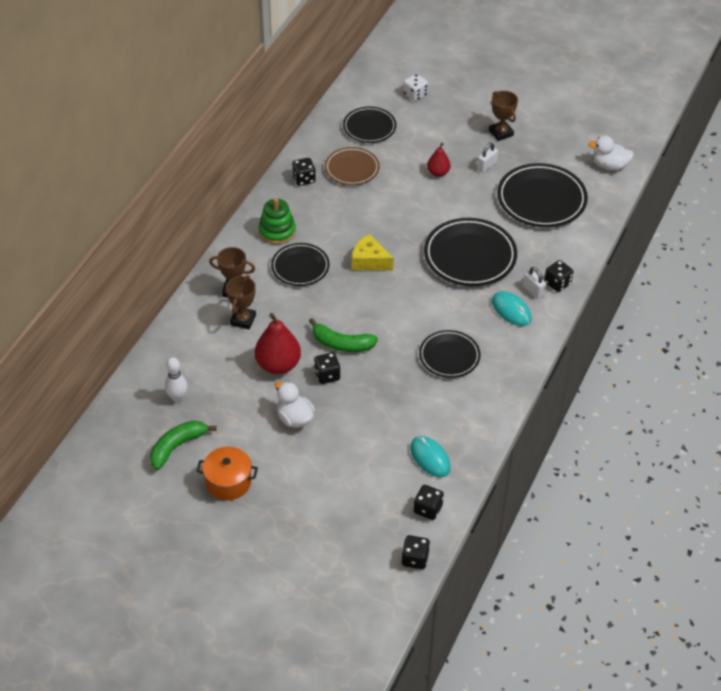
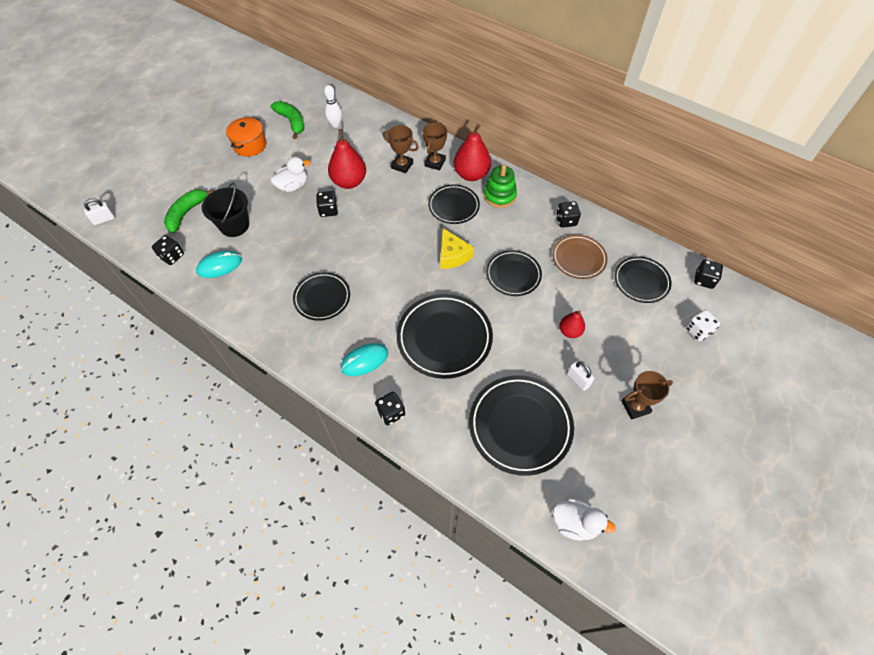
camera: 100 degrees right, 10 degrees up
(248, 257) = (471, 174): none -> red pear
(341, 344) = (359, 223): green banana -> green banana (186, 213)
(368, 460) = (234, 225): none -> black bucket
(369, 261) = (452, 255): yellow cheese -> yellow cheese turned 120 degrees clockwise
(383, 214) = (513, 275): none -> black plate
(415, 559) = (132, 241): black dice -> black dice (704, 280)
(533, 291) = (385, 386): white padlock -> white padlock (104, 219)
(610, 165) = (575, 523): white duck -> white duck turned 90 degrees clockwise

